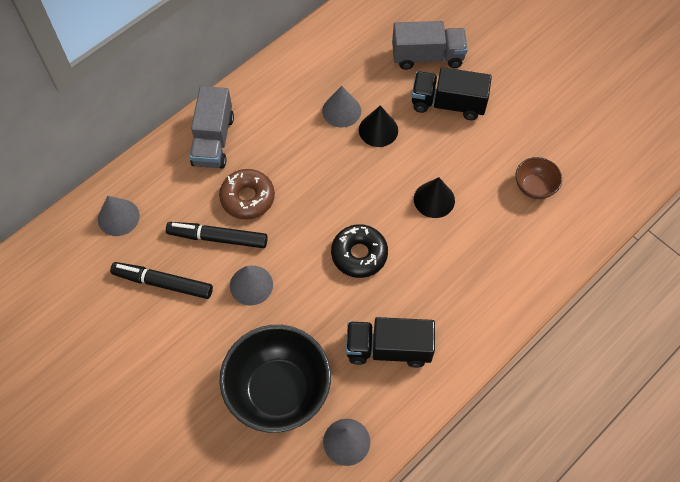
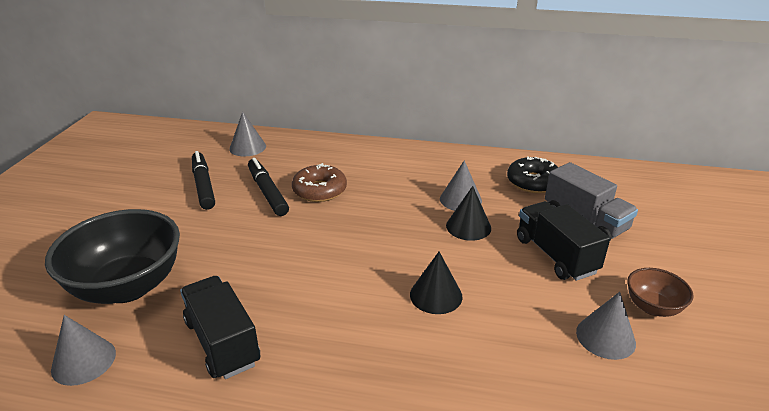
camera: 55 degrees right, 30 degrees down
(213, 140) = (356, 156): grey truck -> none
(251, 285) = (234, 226): grey cone -> grey cone (605, 337)
(359, 254) = (320, 273): black donut -> black donut (533, 182)
(534, 187) = (547, 371): brown bowl -> brown bowl (652, 307)

